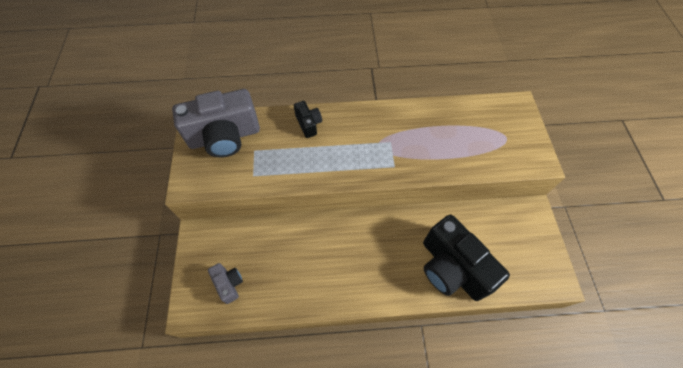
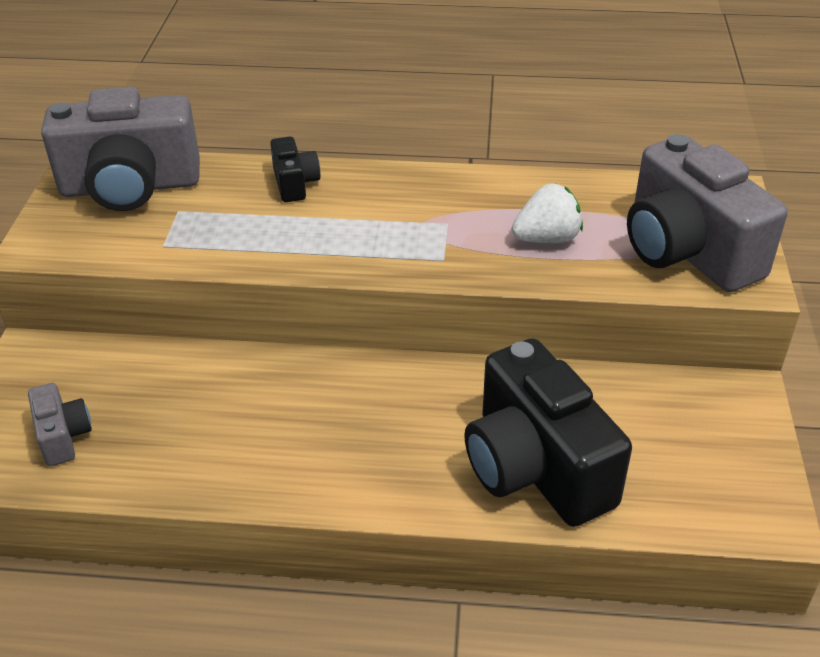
camera: 10 degrees right, 20 degrees down
(440, 146) = (547, 238): none -> white strawberry
(507, 145) = (687, 251): none -> grey camera

